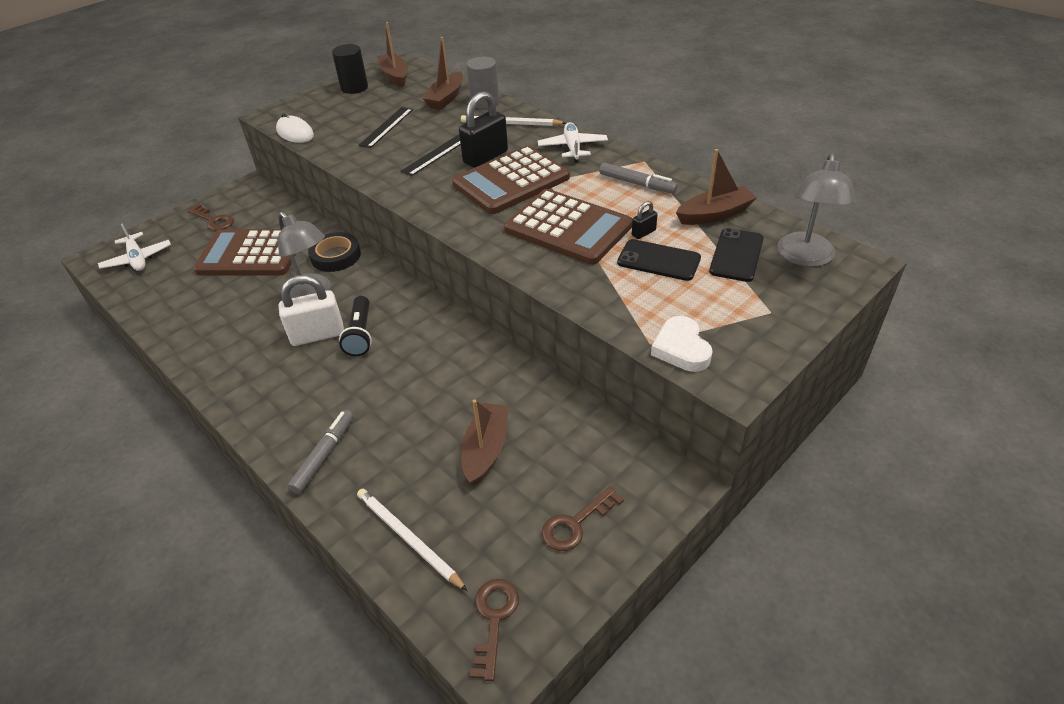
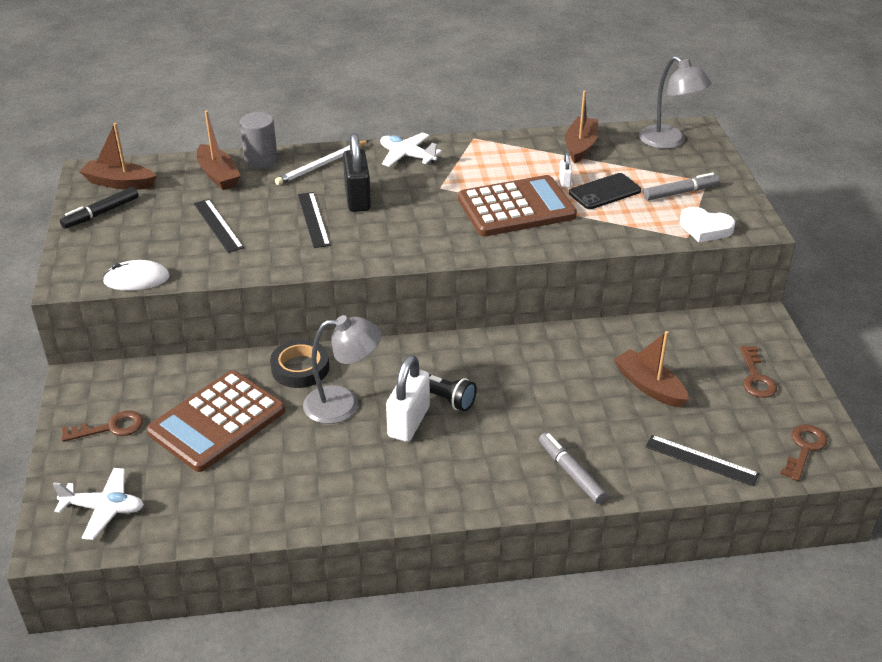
camera: 55 degrees left, 5 degrees down
(354, 88) = (101, 213): black cylinder -> black marker
(408, 539) = (701, 460): white pencil -> black ruler
(494, 619) = (804, 449): brown key -> brown key turned 75 degrees clockwise
(511, 181) = (414, 203): brown calculator -> none
(637, 184) = (500, 155): grey marker -> grey marker (680, 193)
(643, 233) = (565, 182): black padlock -> white padlock
(736, 255) = (636, 162): black phone -> none

